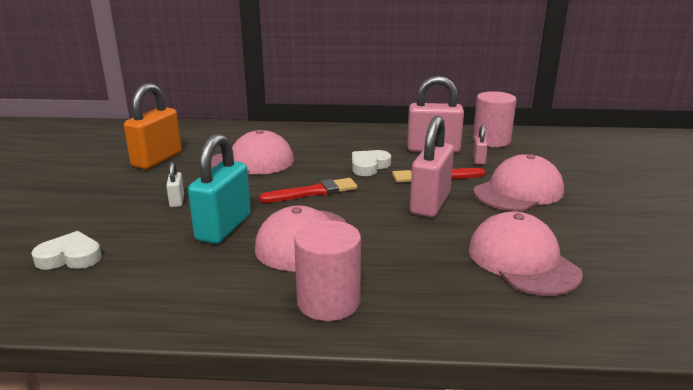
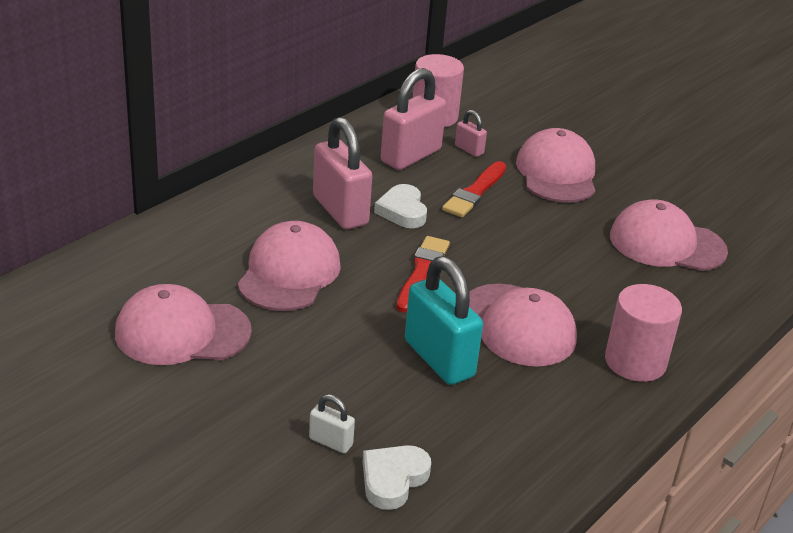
camera: 55 degrees left, 10 degrees up
(157, 160) = (182, 332): orange padlock -> pink cap
(177, 201) = (334, 363): white padlock -> white padlock (331, 442)
(430, 204) = (526, 226): pink padlock -> pink padlock (340, 210)

